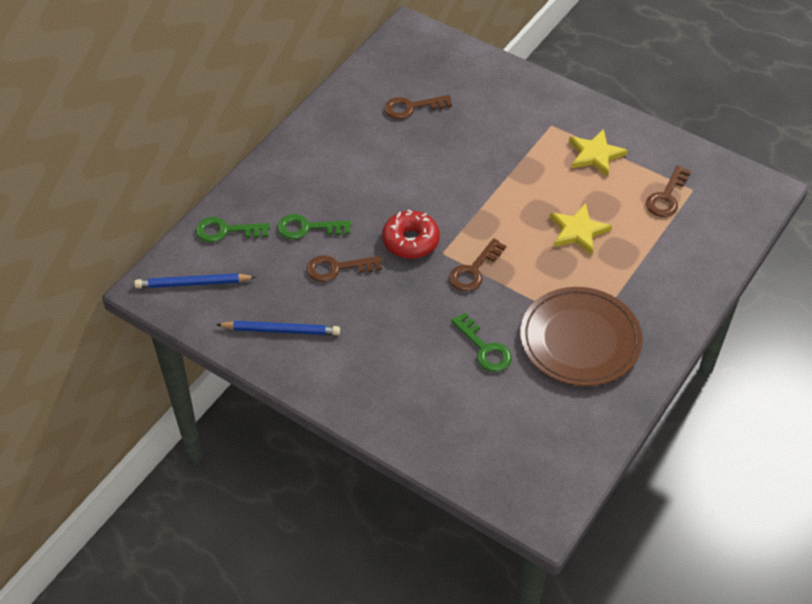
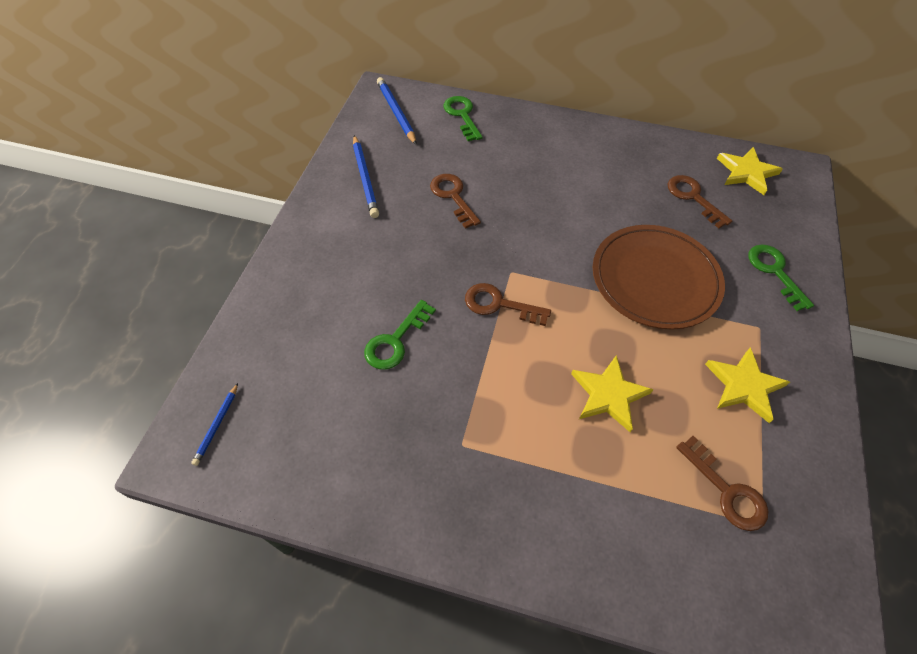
camera: 70 degrees right, 5 degrees up
(307, 228) = (491, 164): green key -> green key (774, 272)
(398, 63) = (746, 172): none -> yellow star
(410, 241) = (513, 242): red donut -> none
(525, 486) = (217, 425): none -> blue pencil
(580, 340) = (441, 436): brown plate -> brown plate (655, 279)
(666, 197) = (727, 491): brown key -> brown key turned 135 degrees counterclockwise

